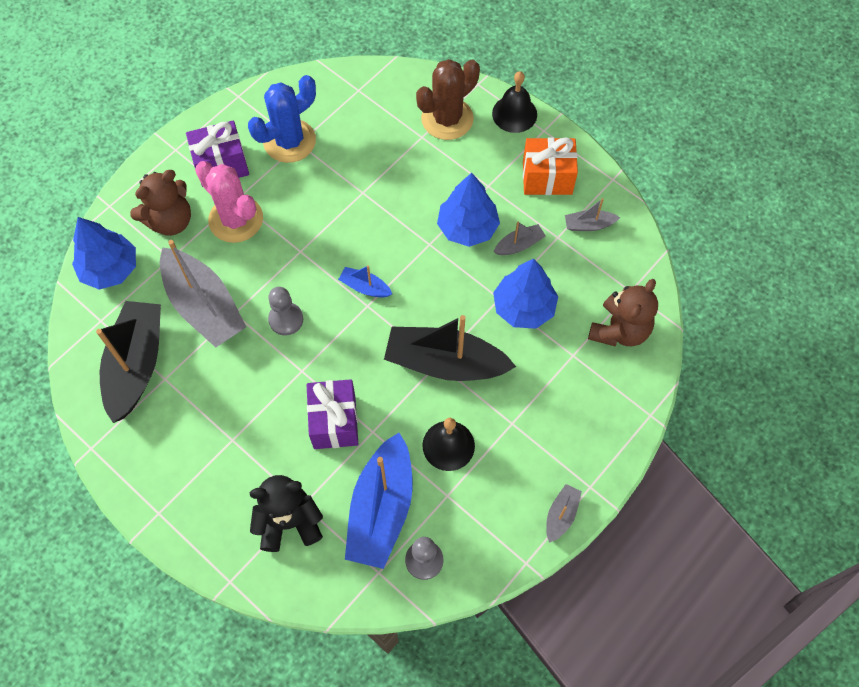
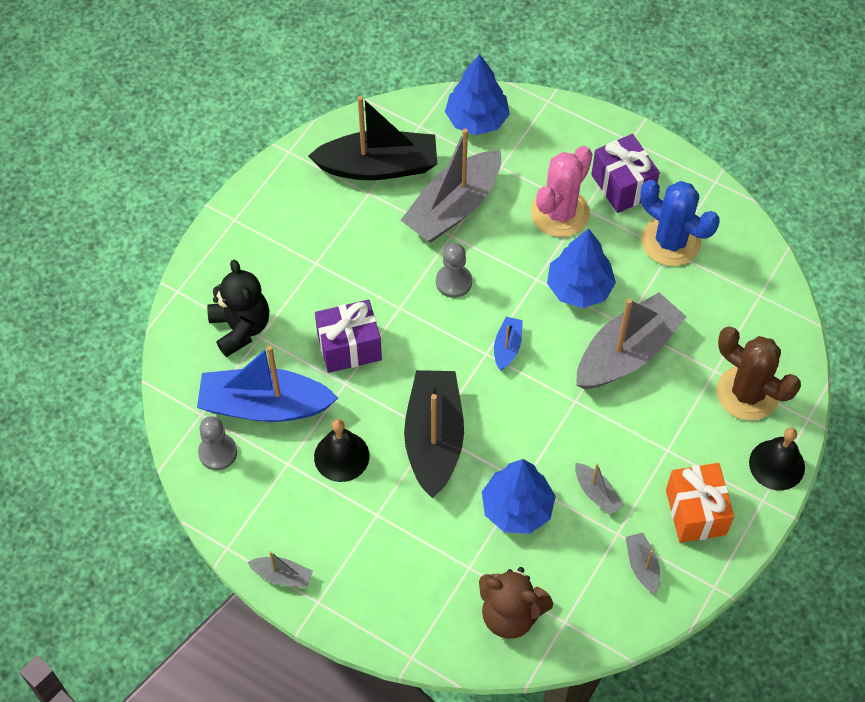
camera: 80 degrees right, 5 degrees down
(170, 220) = (544, 156): brown teddy bear -> none
(391, 196) = (626, 353): none -> grey boat
(467, 227) = (605, 436): blue tree -> blue tree (579, 288)

